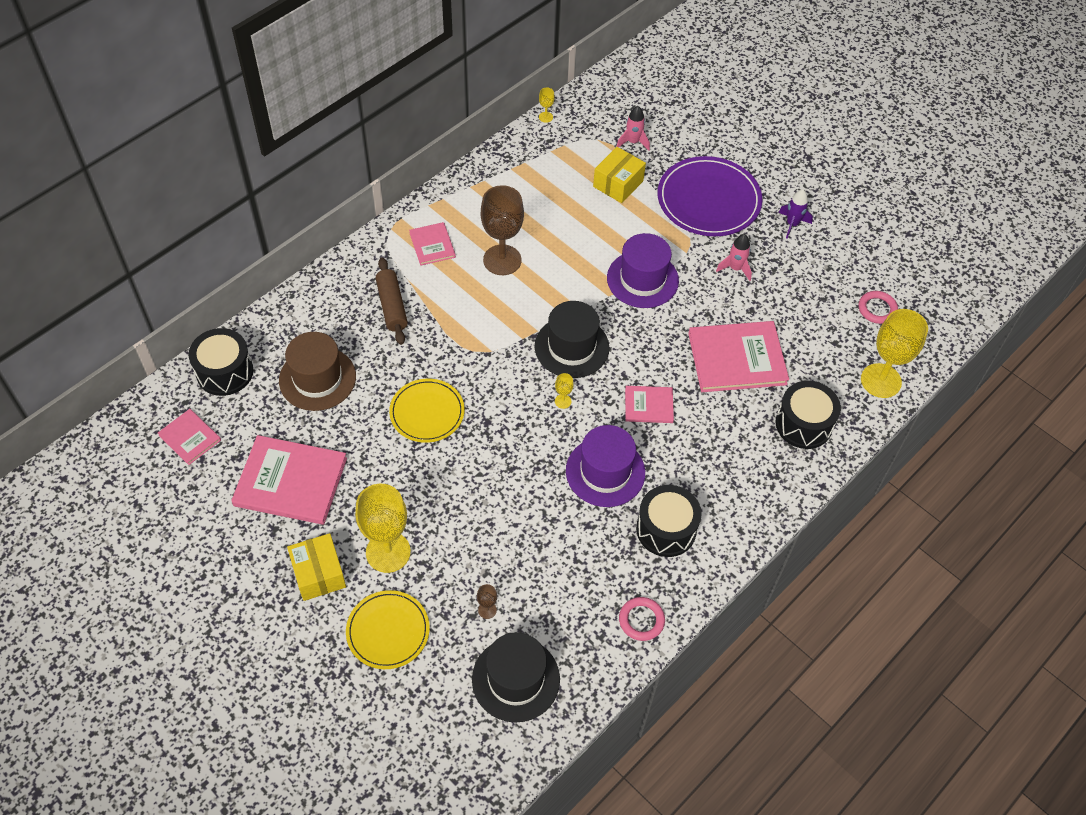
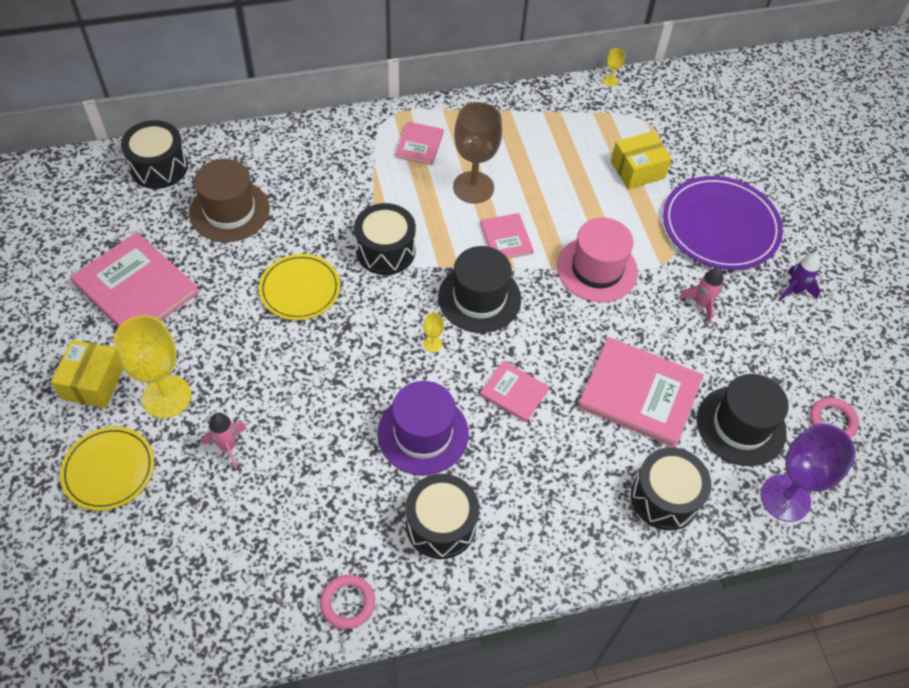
camera: 30 degrees right, 0 degrees up
(190, 438) = (87, 207): pink book -> pink book (506, 238)
(392, 306) = (342, 180): brown rolling pin -> none
(471, 347) = (385, 251): none -> black drum
(487, 610) = (210, 503): brown goblet -> none
(516, 679) = (184, 587): black hat -> black hat (741, 425)
(633, 142) = (680, 139): pink rocket -> pink rocket (228, 446)
(642, 279) = (597, 269): purple hat -> pink hat
(881, 381) = (785, 498): yellow goblet -> purple goblet

